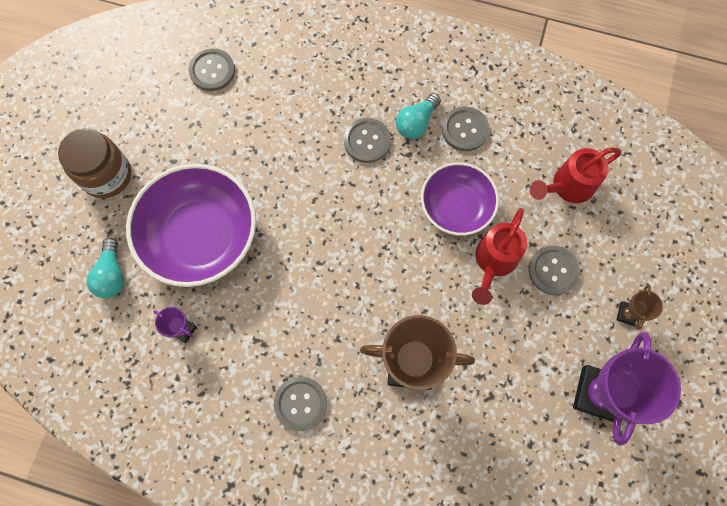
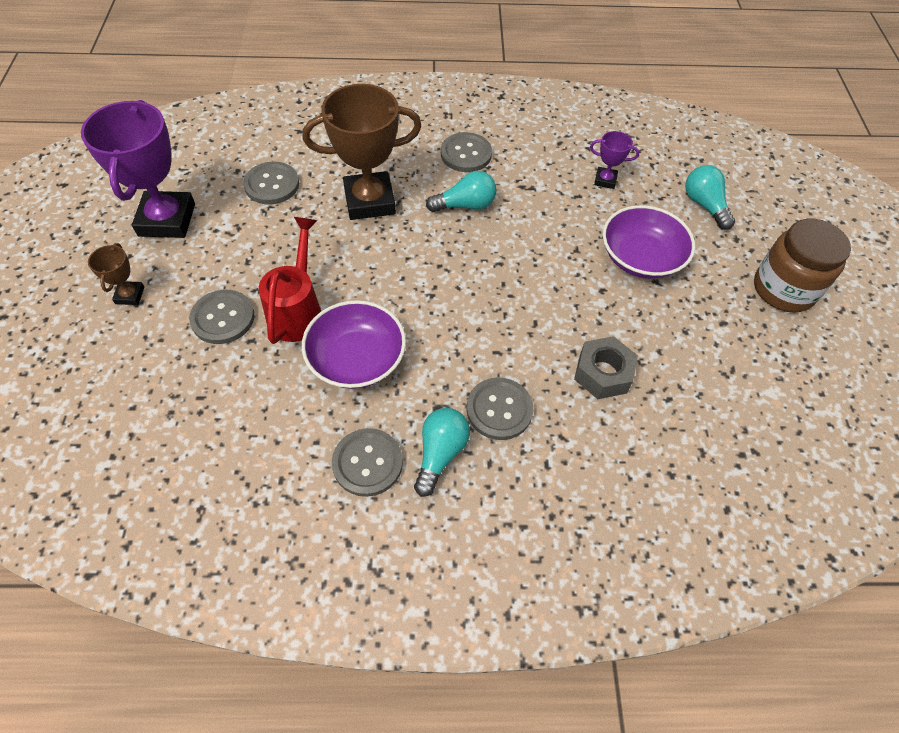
camera: 160 degrees right, 15 degrees down
(200, 235) = (641, 258): purple bowl -> purple bowl, size x0.62
(212, 71) = (756, 449): grey button -> grey button (272, 185)
(284, 147) = (602, 373): none -> grey nut
(325, 335) = (465, 205): none -> turquoise light bulb
(567, 186) = (208, 422): red watering can -> none

